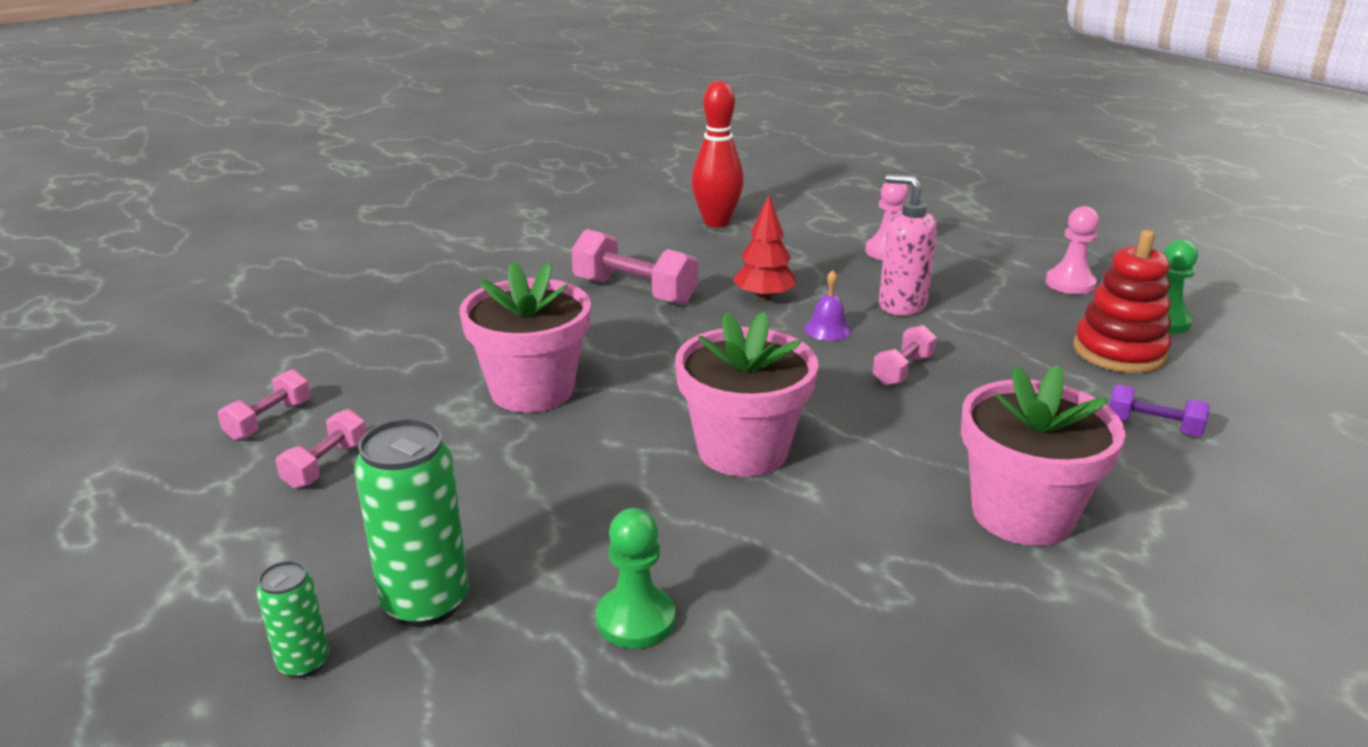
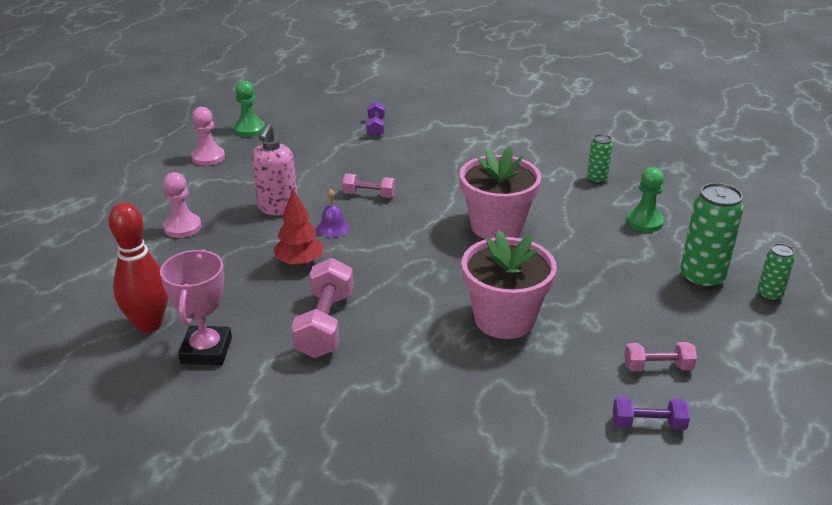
camera: 115 degrees left, 5 degrees up
(269, 420) = (648, 424): pink dumbbell -> purple dumbbell
(652, 239) = (206, 350): none -> pink trophy
(831, 627) = (597, 179): none -> green can
(1022, 514) = (479, 150): pink flower pot -> none
(1119, 351) = (298, 139): red stacking toy -> none

